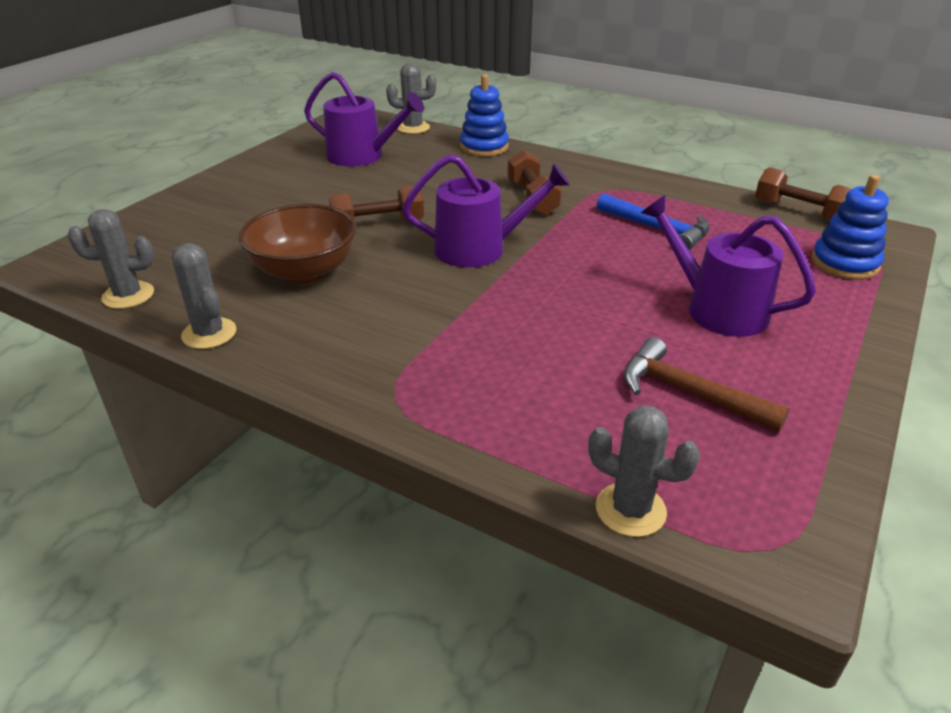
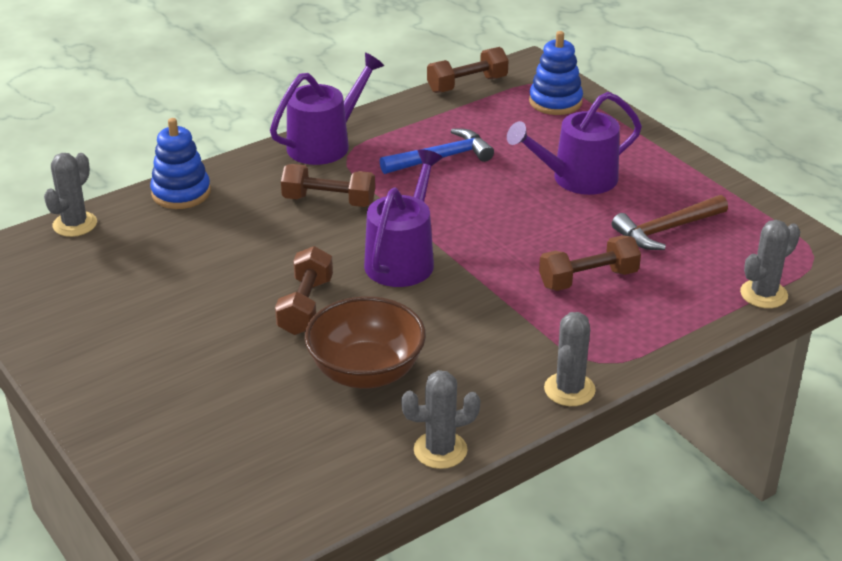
camera: 65 degrees left, 0 degrees up
(128, 295) = (327, 500): grey cactus -> grey cactus (569, 389)
(361, 156) = (121, 279): purple watering can -> purple watering can (325, 144)
(538, 357) = (588, 279): none -> brown dumbbell

